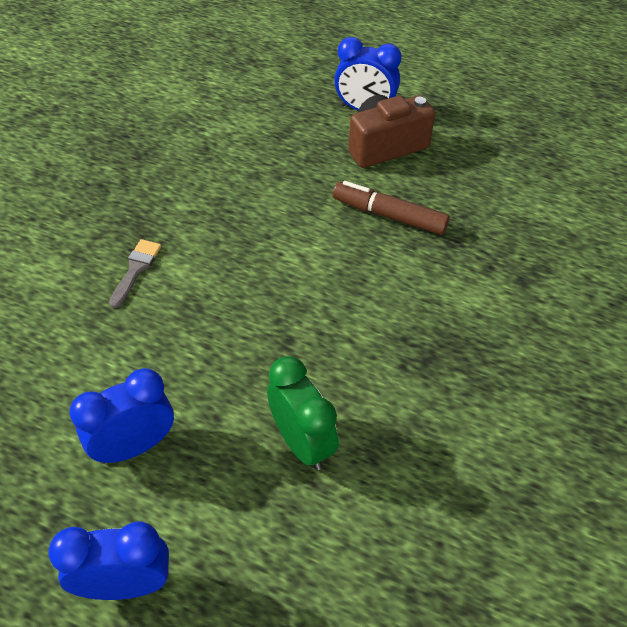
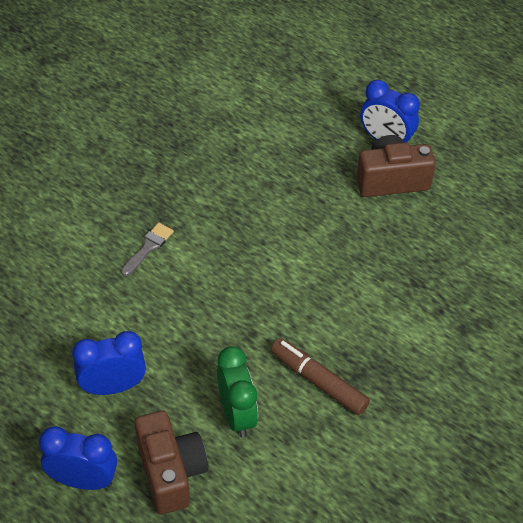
camera: 15 degrees right, 0 degrees up
(240, 540) = (171, 472): none -> brown camera
(389, 215) = (371, 246): brown marker -> brown marker (318, 381)

